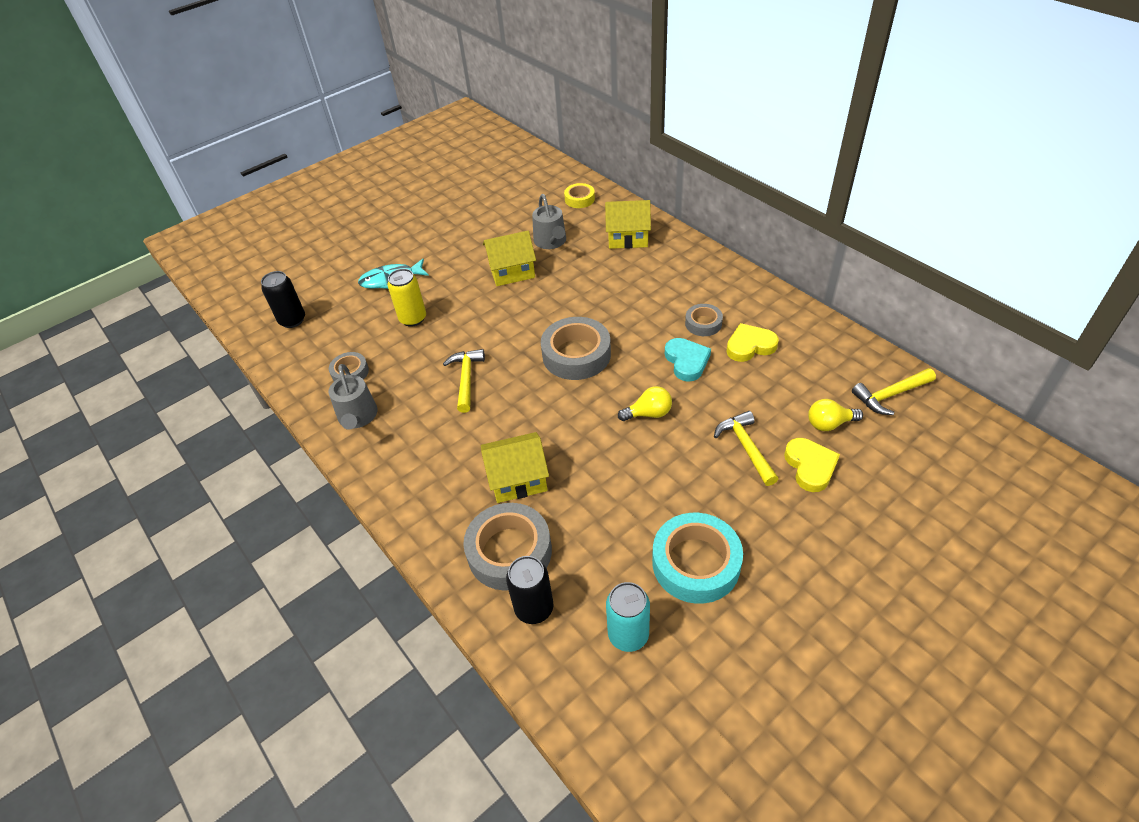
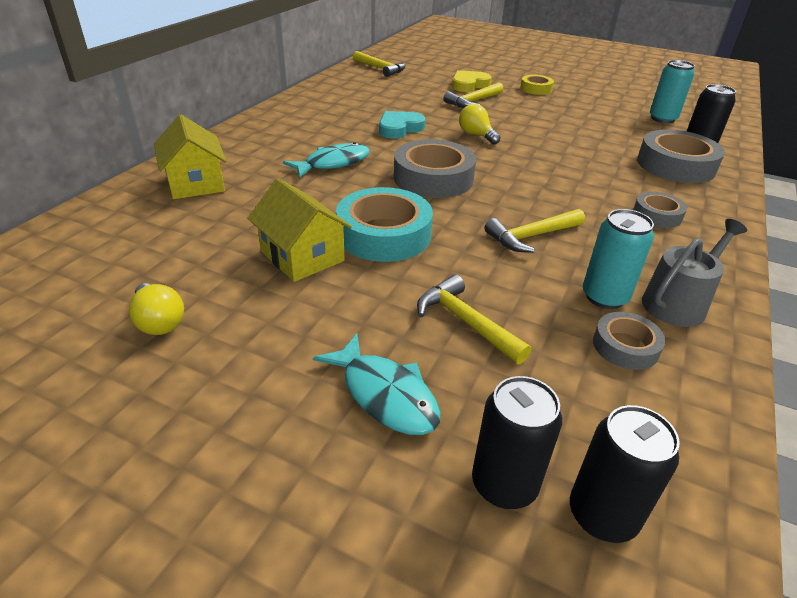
camera: 120 degrees left, 10 degrees down
(325, 300) = (504, 484): none -> black can
(388, 385) = (604, 297): none -> turquoise can
(413, 318) = (466, 322): yellow can -> yellow hammer
(518, 479) = (611, 176): yellow house -> none
(551, 241) = (215, 238): grey watering can -> none
(579, 199) = (87, 237): yellow tape -> yellow tape (536, 89)
(629, 305) = (333, 163): none -> turquoise fish
(696, 563) = (586, 107): turquoise tape -> turquoise tape (384, 234)
(703, 323) = (342, 127): grey tape -> grey tape (657, 215)
(750, 346) = (360, 108): yellow heart -> none
(829, 424) = (424, 82): yellow light bulb -> yellow light bulb (159, 322)

